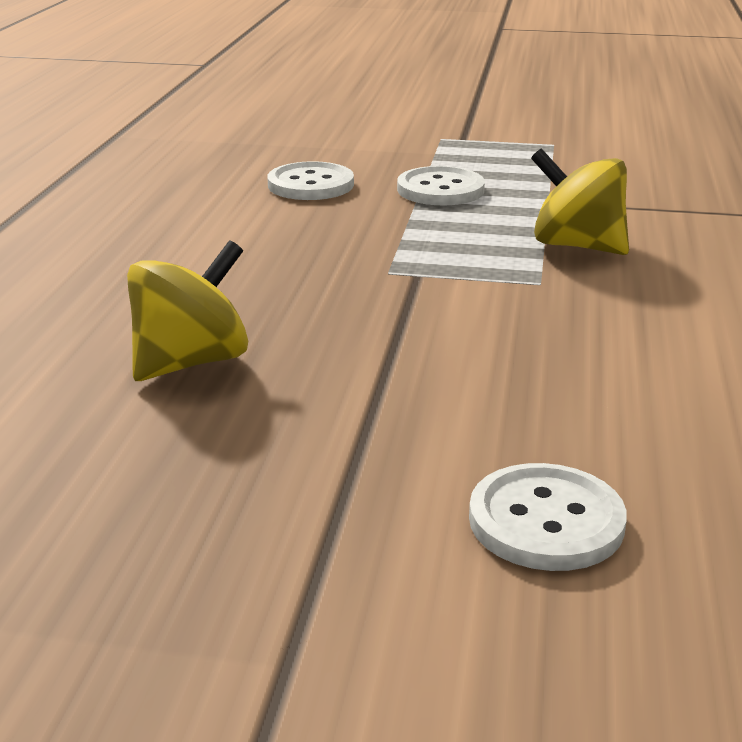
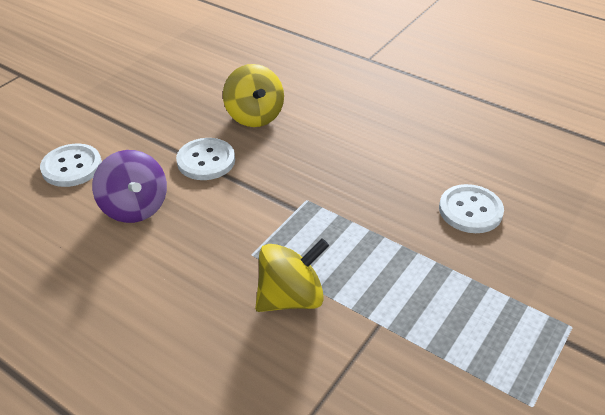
camera: 115 degrees right, 15 degrees up
(440, 190) = (432, 272): white button -> white button (206, 161)
(565, 399) = (135, 207): none -> purple spinning top

